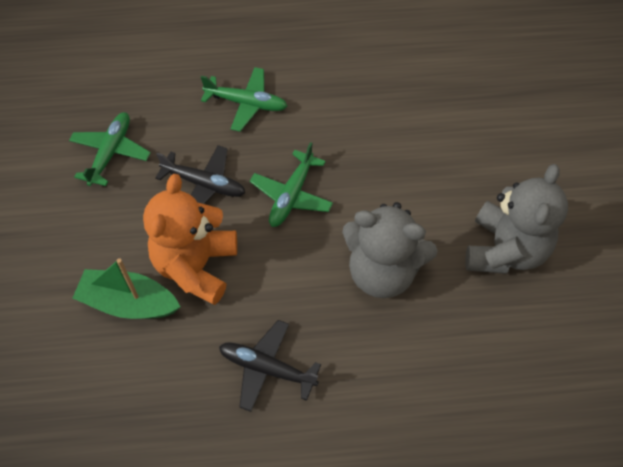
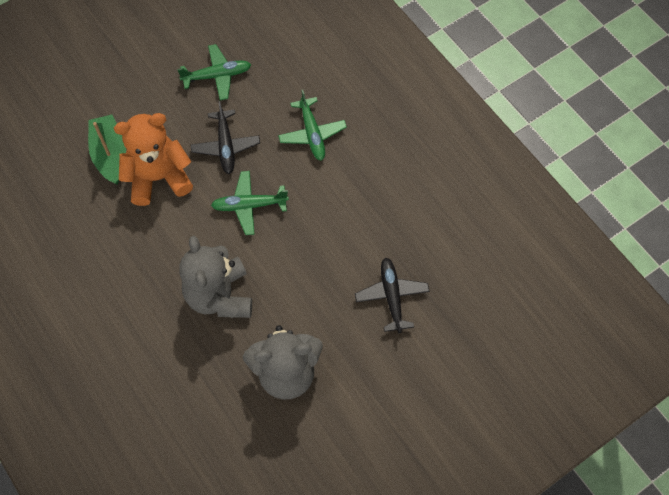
camera: 60 degrees right, 5 degrees up
(267, 368) = (107, 260): black plane -> black plane (391, 296)

